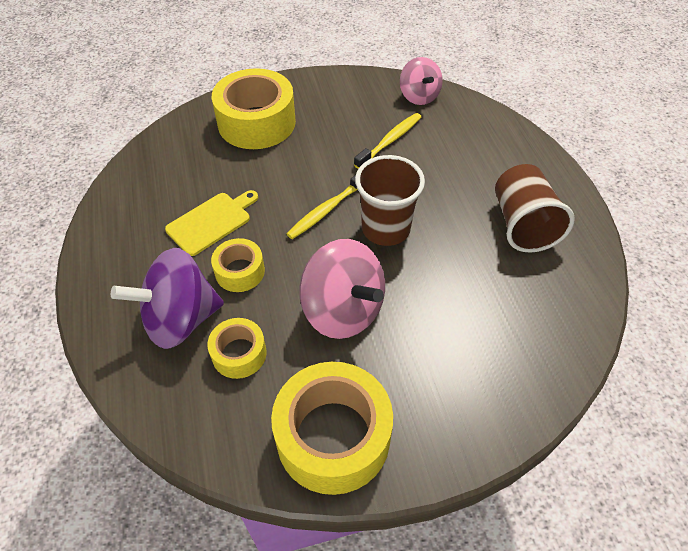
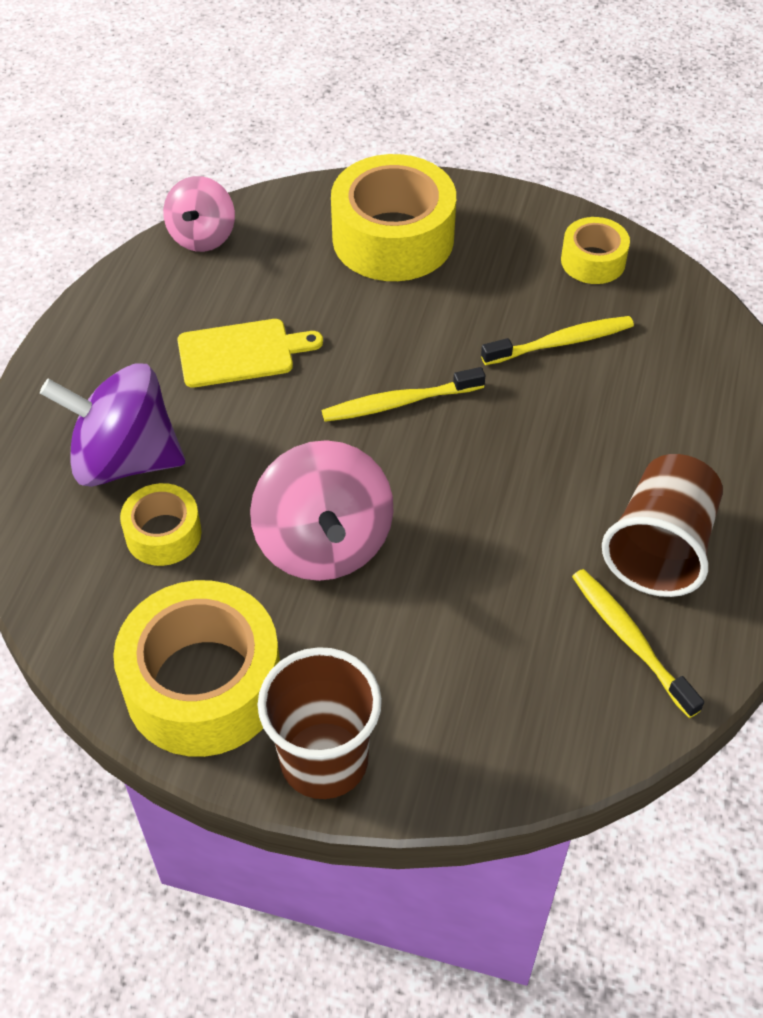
camera: 30 degrees right, 0 degrees up
(240, 271) = (232, 433): yellow tape -> yellow tape (593, 261)
(385, 229) = (459, 464): brown cup -> brown cup (324, 760)
(419, 96) = (658, 292): pink spinning top -> pink spinning top (202, 236)
(547, 281) = (630, 640): none -> yellow toothbrush

